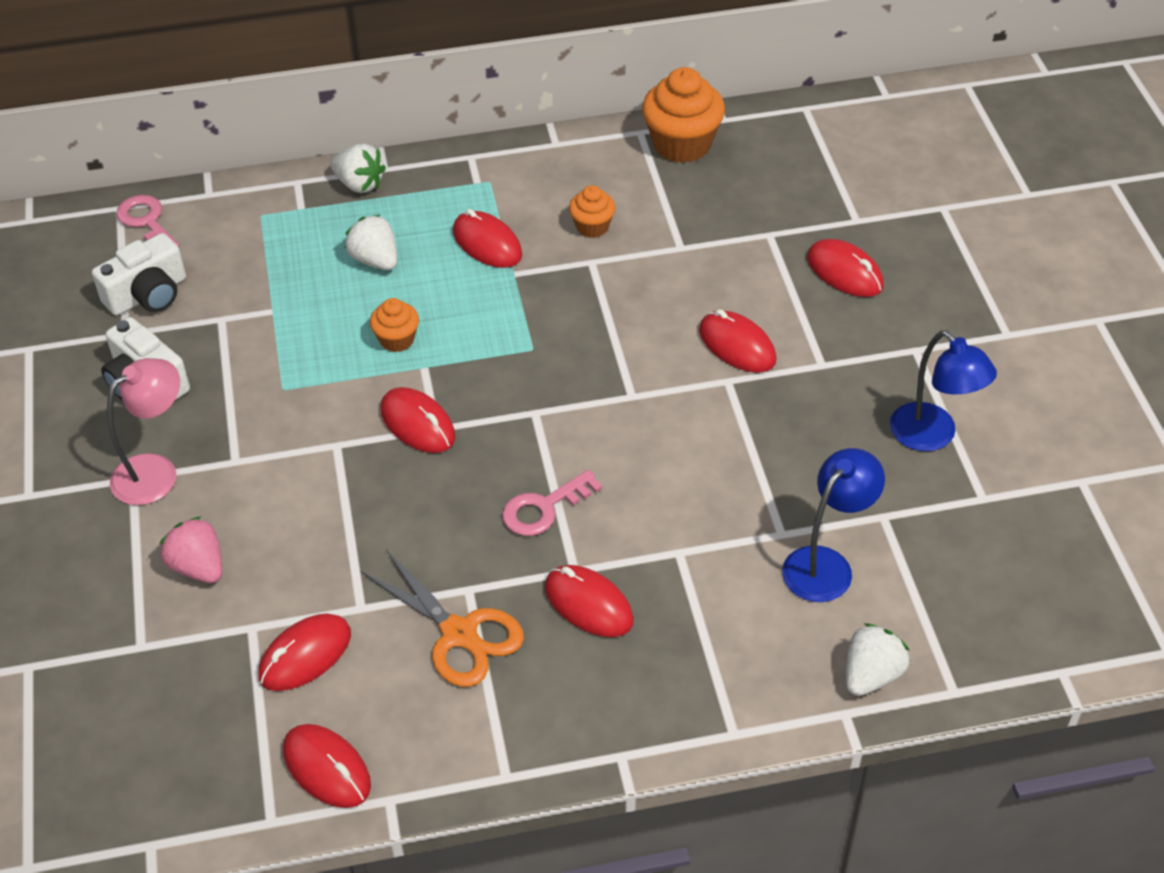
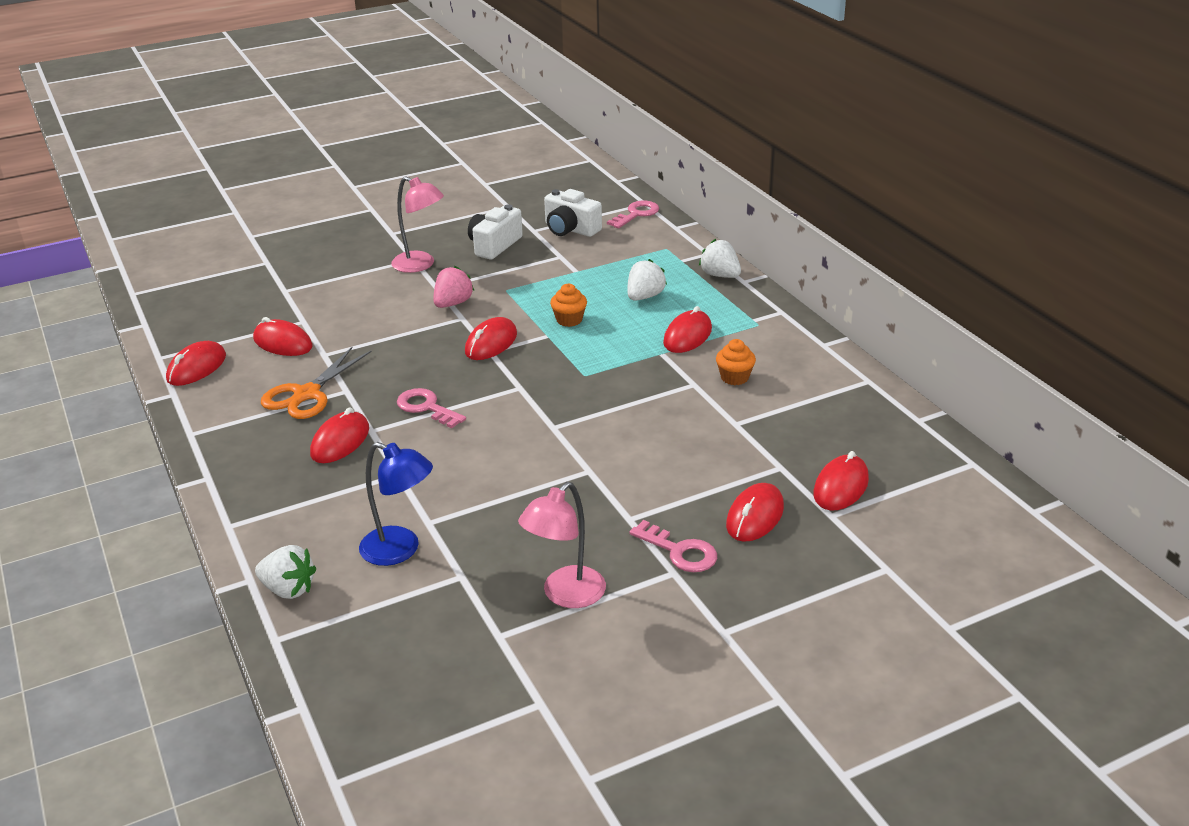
camera: 75 degrees right, 15 degrees down
(198, 567) = (347, 294): pink strawberry -> pink strawberry (453, 303)
(359, 184) = (720, 275): white strawberry -> white strawberry turned 120 degrees clockwise
(682, 144) = (867, 404): orange cupcake -> none
(737, 345) = (631, 469): red mouse -> red mouse (841, 487)
(885, 338) = (680, 551): none -> pink key
(932, 436) = (565, 595): blue lamp -> pink lamp

